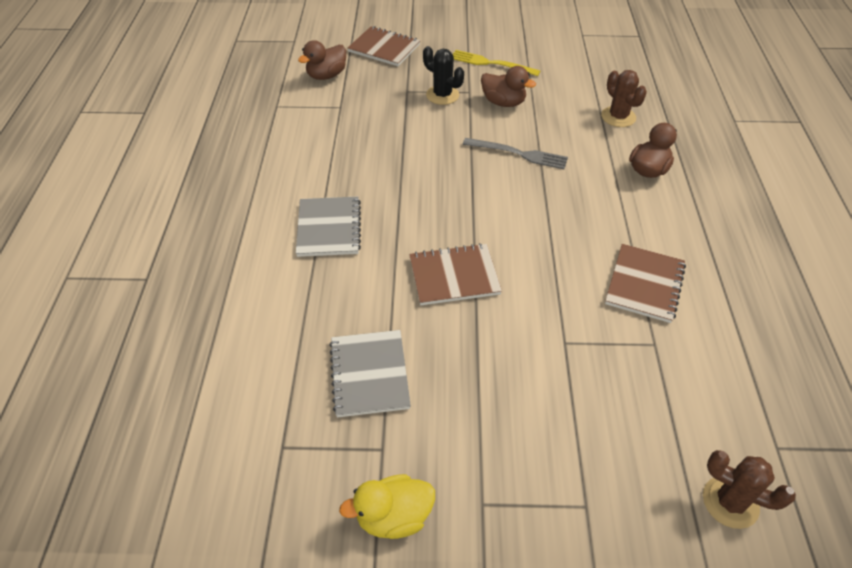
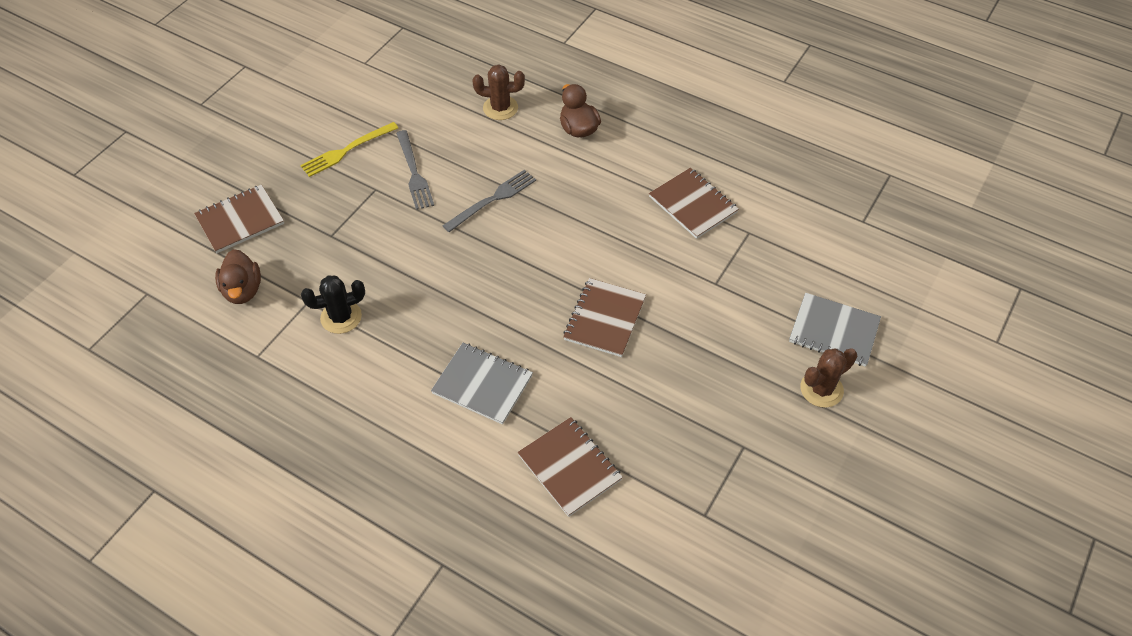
camera: 60 degrees left, 5 degrees up
(279, 319) = (569, 467): none -> brown notebook
(369, 374) = (670, 424): grey notebook -> grey notebook (834, 331)
(394, 517) = (803, 464): yellow duck -> none
(442, 95) = (363, 211): black cactus -> black cactus (341, 317)
(503, 102) = (414, 173): brown duck -> grey fork
(730, 502) = (886, 269): brown cactus -> brown cactus (821, 389)

